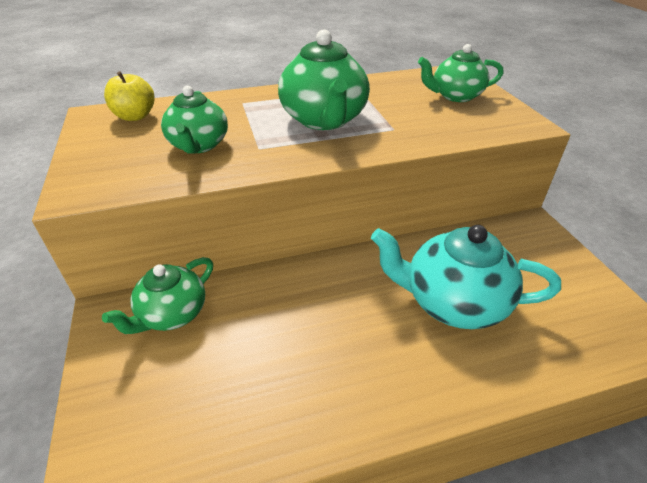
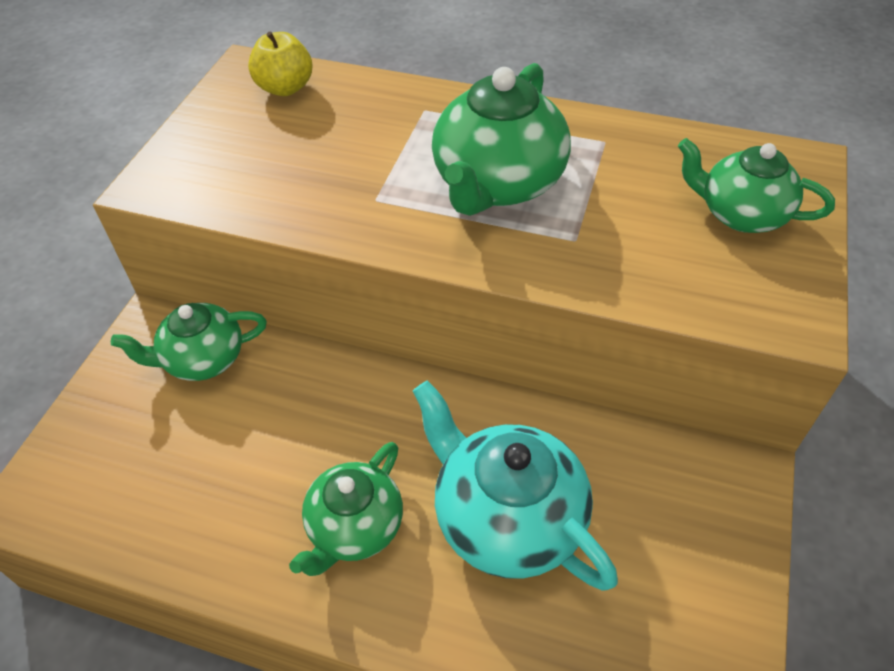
camera: 35 degrees right, 10 degrees up
(198, 145) = (314, 166): green teapot -> green teapot (354, 527)

